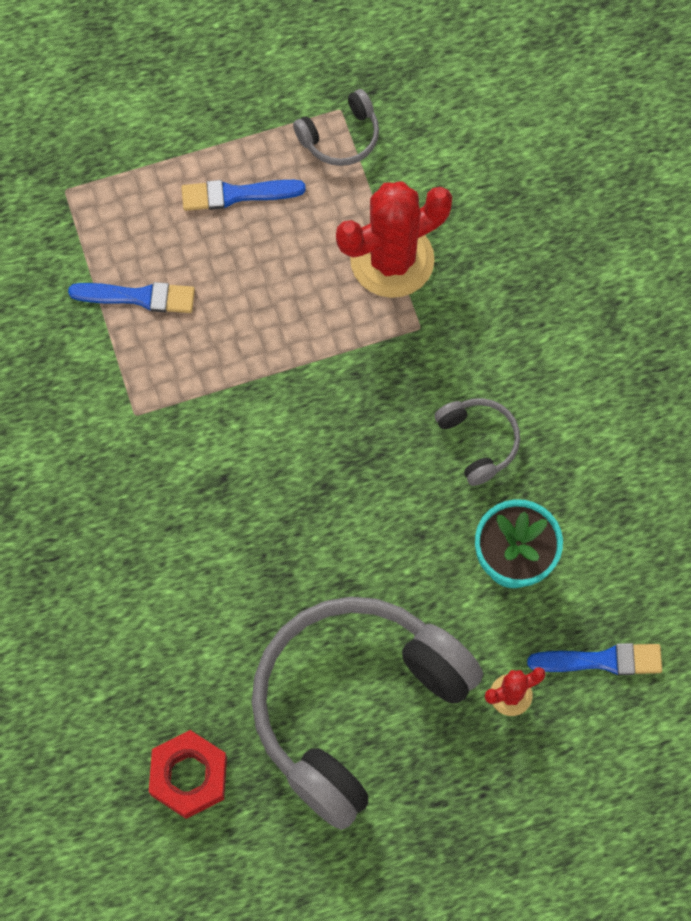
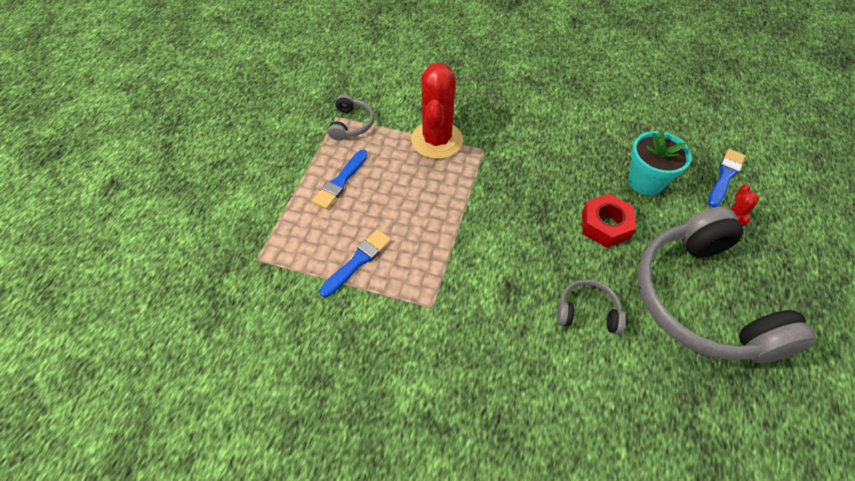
camera: 55 degrees left, 15 degrees down
(189, 776) = (713, 426): red nut -> red nut (605, 225)
(478, 442) = (566, 160): grey headphones -> grey headphones (587, 312)

